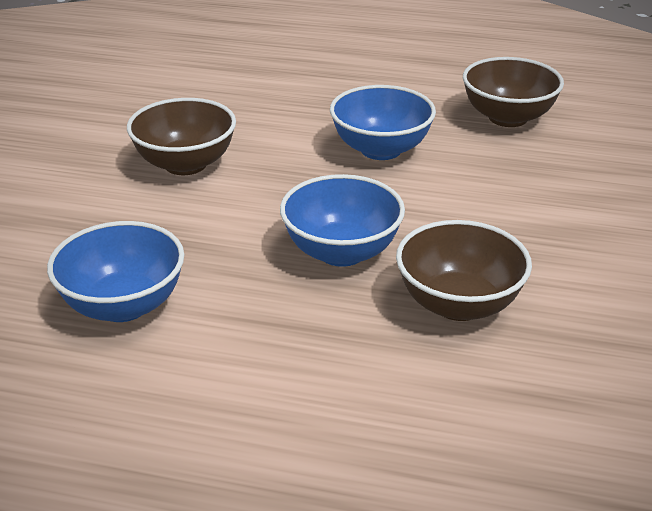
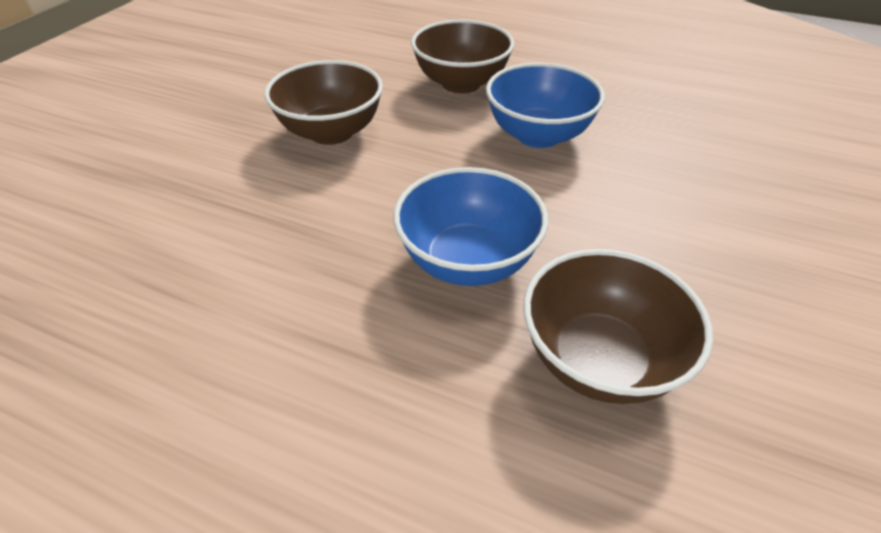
camera: 10 degrees right, 10 degrees up
(123, 305) = (198, 304): blue bowl -> none
(508, 117) = (681, 111): brown bowl -> brown bowl (461, 83)

